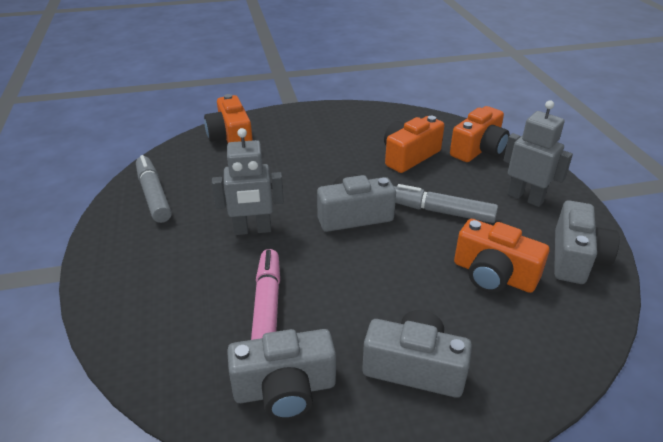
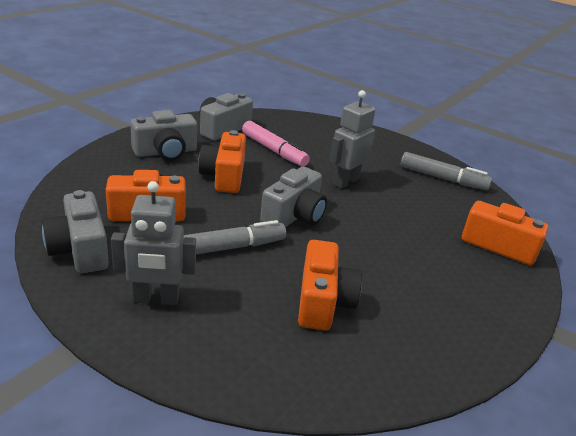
camera: 135 degrees right, 5 degrees down
(478, 150) = (257, 355): orange camera -> orange camera (224, 176)

